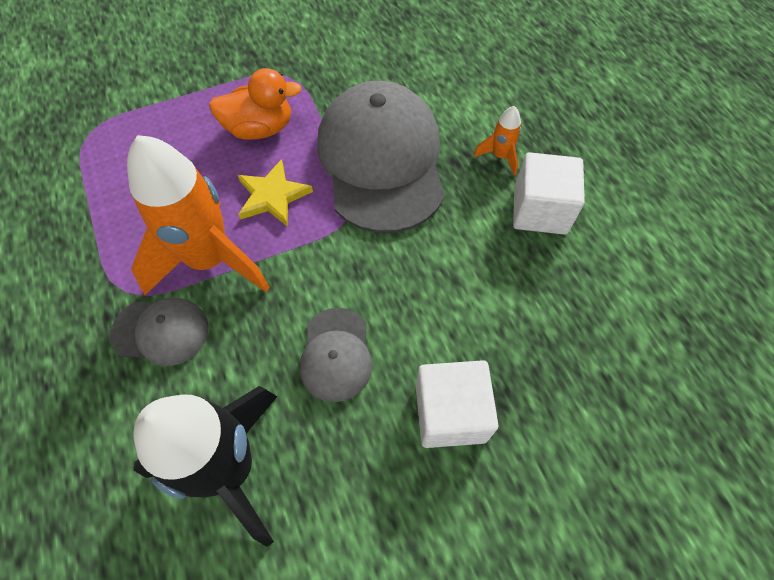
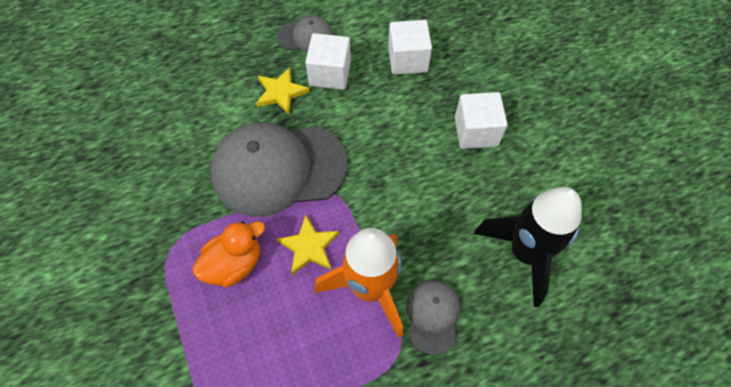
camera: 90 degrees left, 0 degrees up
(260, 128) = (234, 264): orange duck -> orange duck turned 60 degrees clockwise
(336, 354) = (442, 195): grey cap -> grey cap (305, 37)
(500, 156) = (281, 92): orange rocket -> yellow star
(585, 315) = (407, 60): none -> white cube

